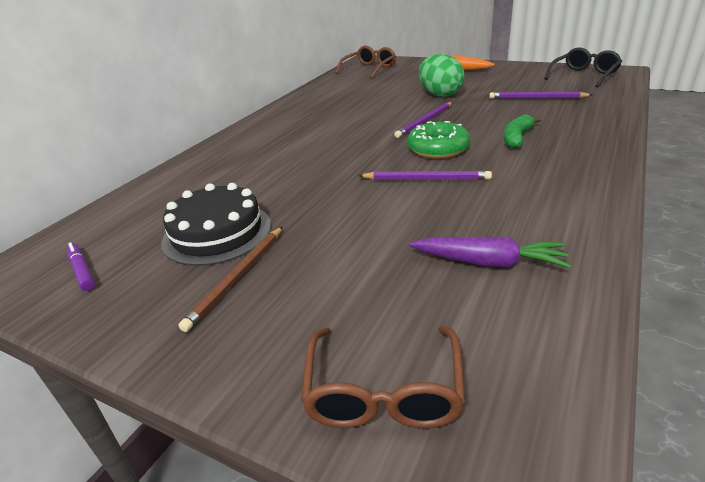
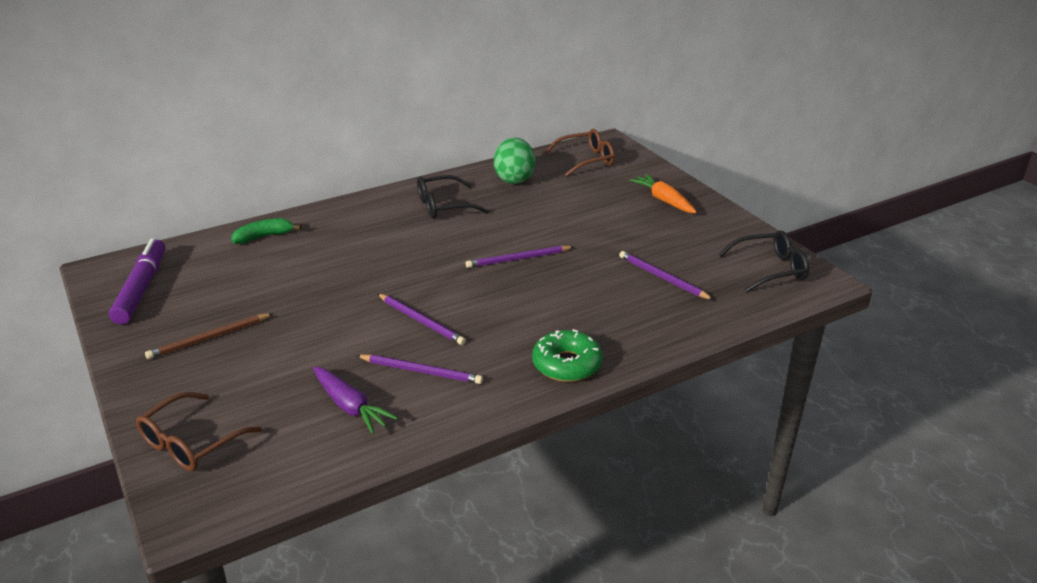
camera: 30 degrees right, 0 degrees up
(82, 271) = (141, 288): purple marker -> purple marker, size x2.08
(217, 233) = (237, 298): black cake -> none
(311, 115) = (443, 206): none -> black glasses
(438, 149) = (477, 295): green donut -> green donut (567, 364)
(440, 94) = (587, 230): green egg -> green egg (514, 179)
(495, 209) = (421, 371): none -> purple pencil
(517, 138) = (556, 316): green banana -> green banana (264, 237)

